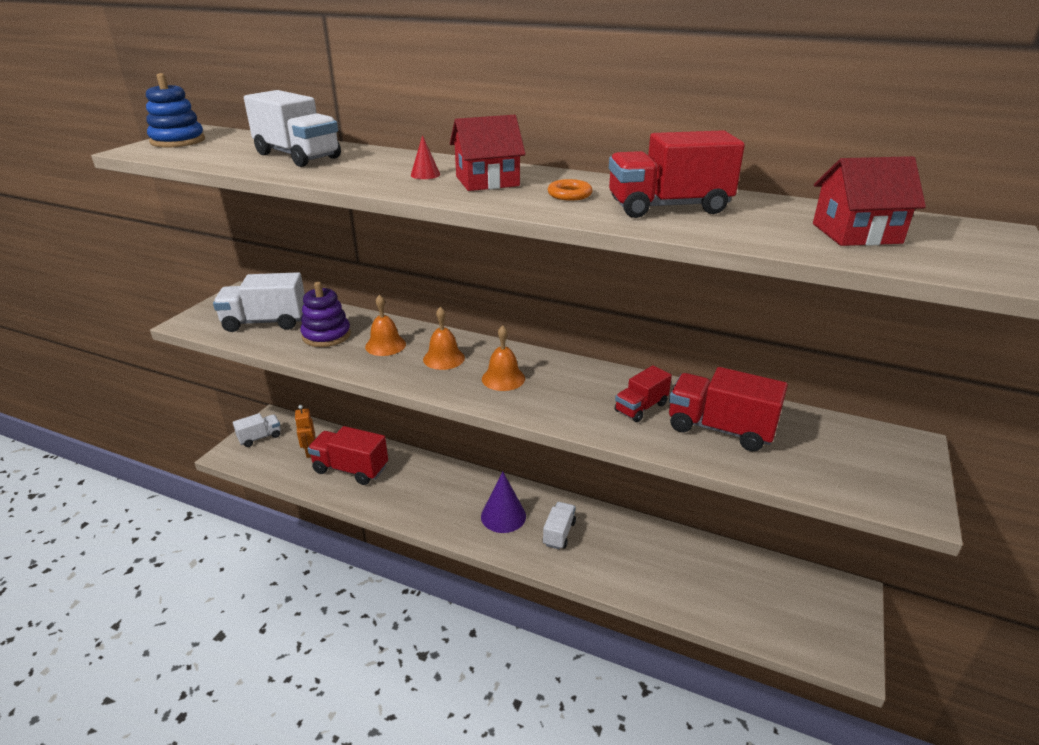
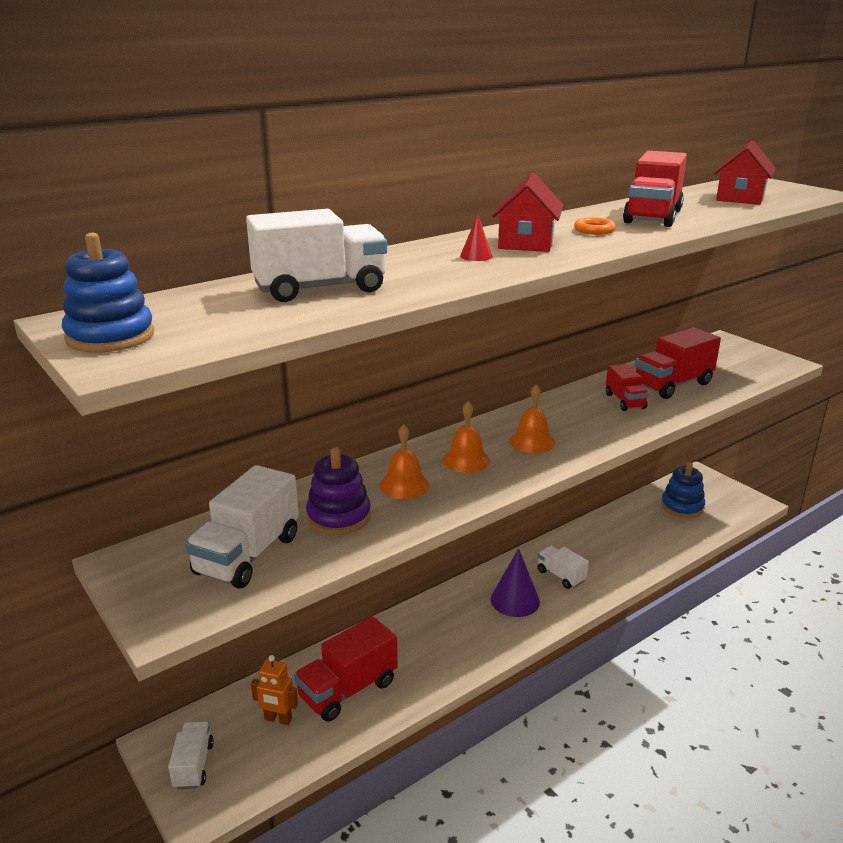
camera: 60 degrees left, 5 degrees down
(764, 592) = (682, 507): none -> blue stacking toy

